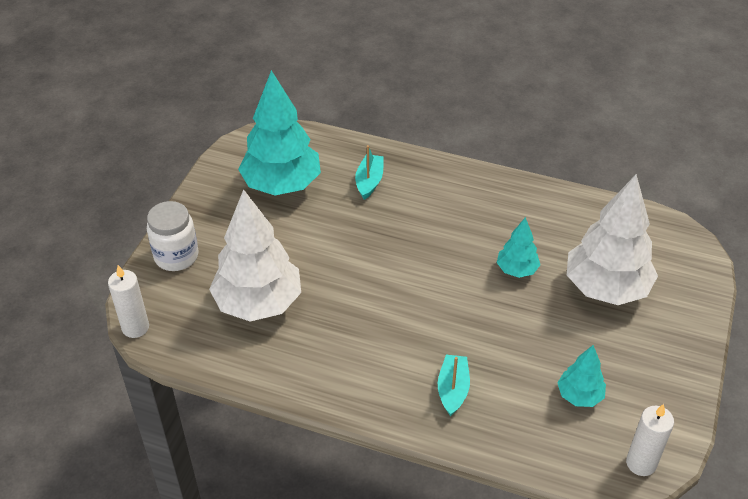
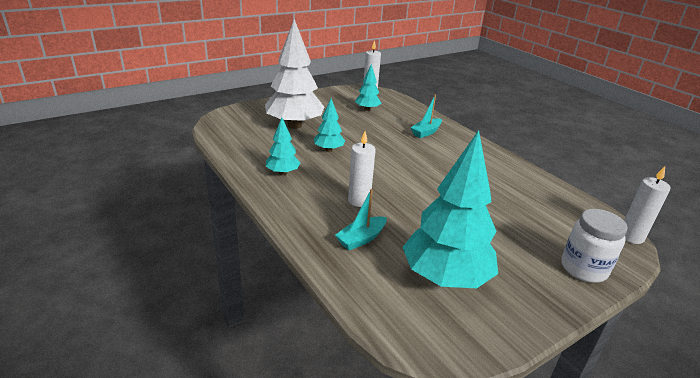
camera: 145 degrees left, 15 degrees down
(258, 303) = (520, 208): white tree -> none
(410, 218) = (359, 201): none -> white candle
(512, 208) = (283, 173): none -> turquoise tree

